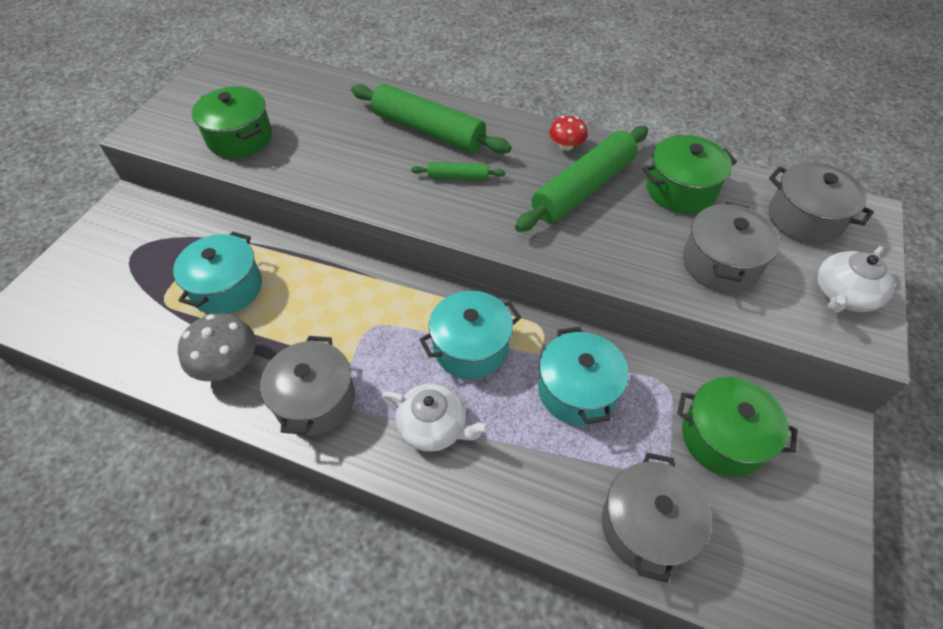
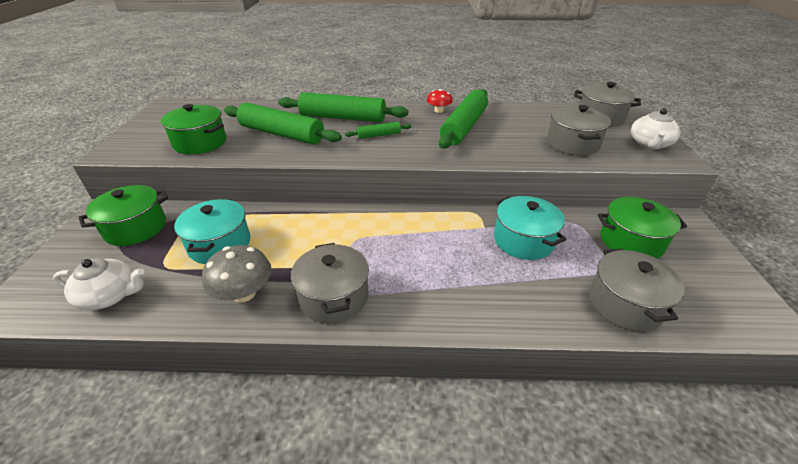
camera: 20 degrees left, 15 degrees down
(338, 145) = (281, 134): none -> green rolling pin
(433, 426) = (438, 288): white teapot -> white teapot (110, 295)
(471, 347) = (435, 235): turquoise pot -> none
(680, 190) = (522, 118): green pot -> green pot (136, 228)

